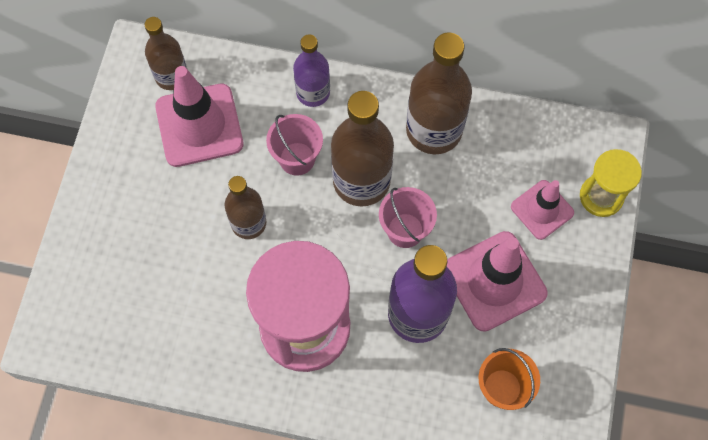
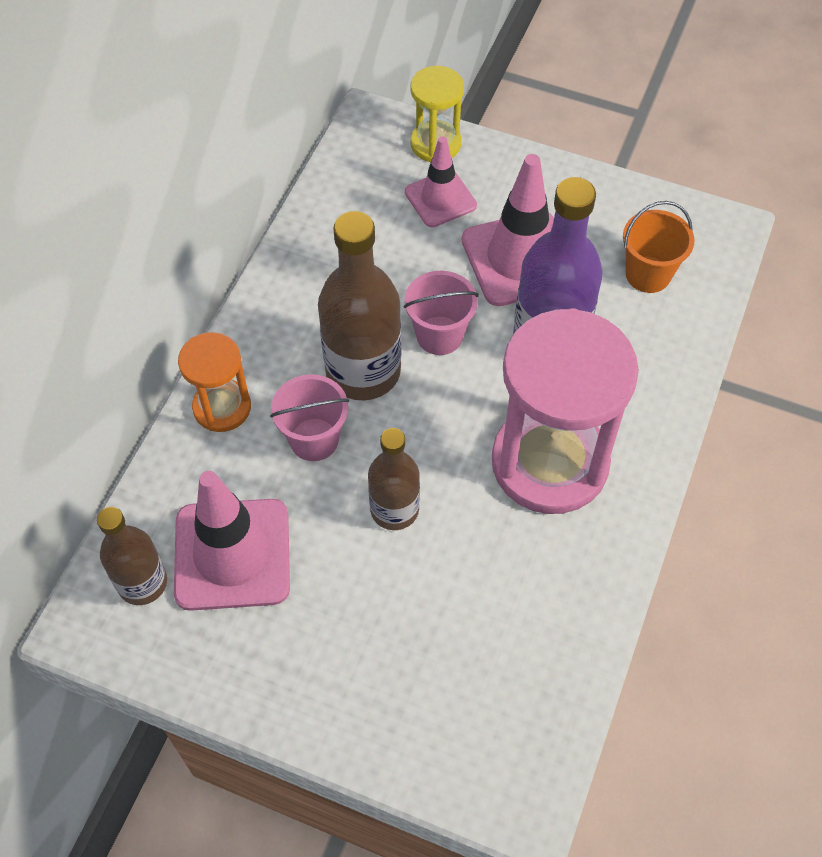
camera: 80 degrees left, 10 degrees down
(313, 92) = (222, 407): purple bottle -> orange hourglass
(434, 130) = (312, 284): brown bottle -> none

